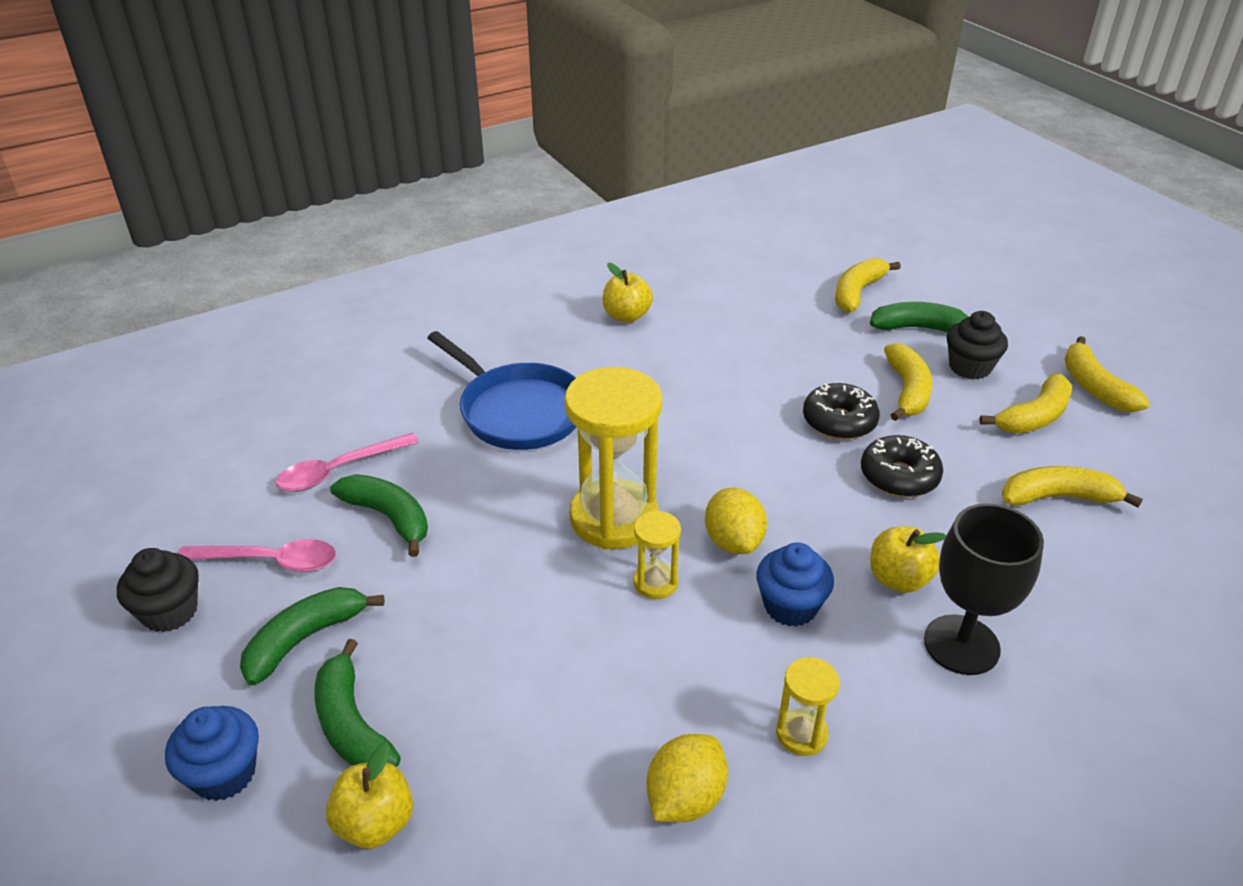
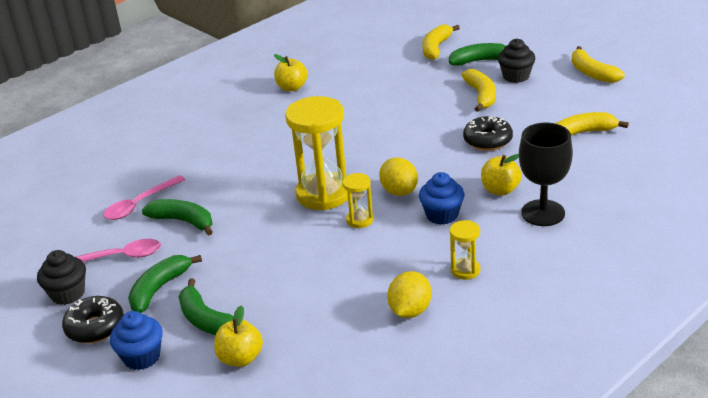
camera: 10 degrees left, 5 degrees down
(518, 411) = (241, 152): blue pan -> none
(839, 421) = (444, 119): black donut -> black donut (95, 327)
(1034, 417) = (560, 95): yellow banana -> none

